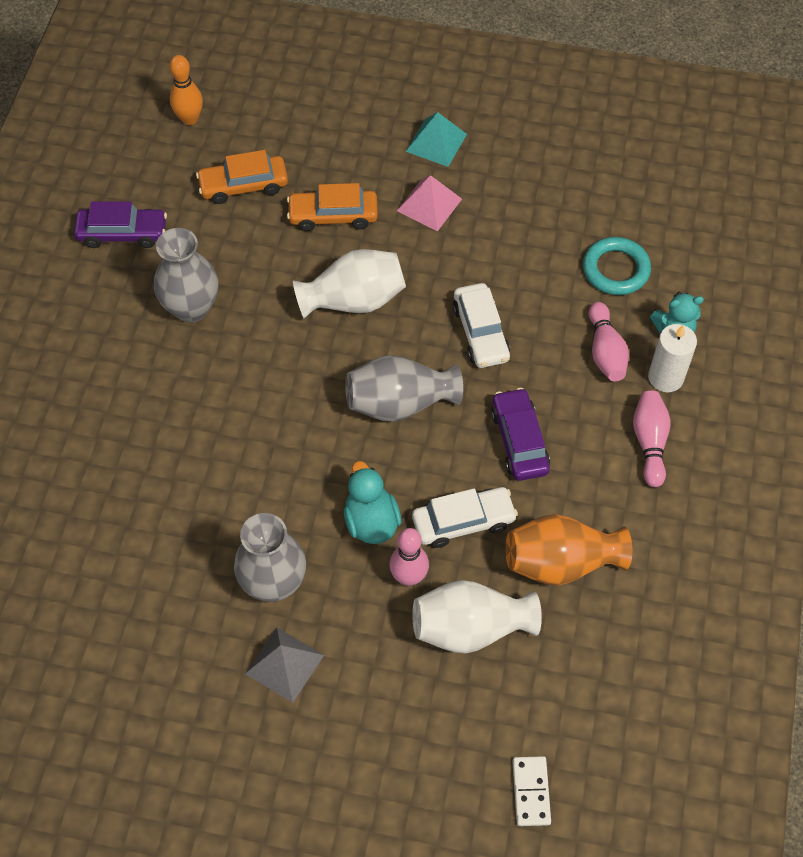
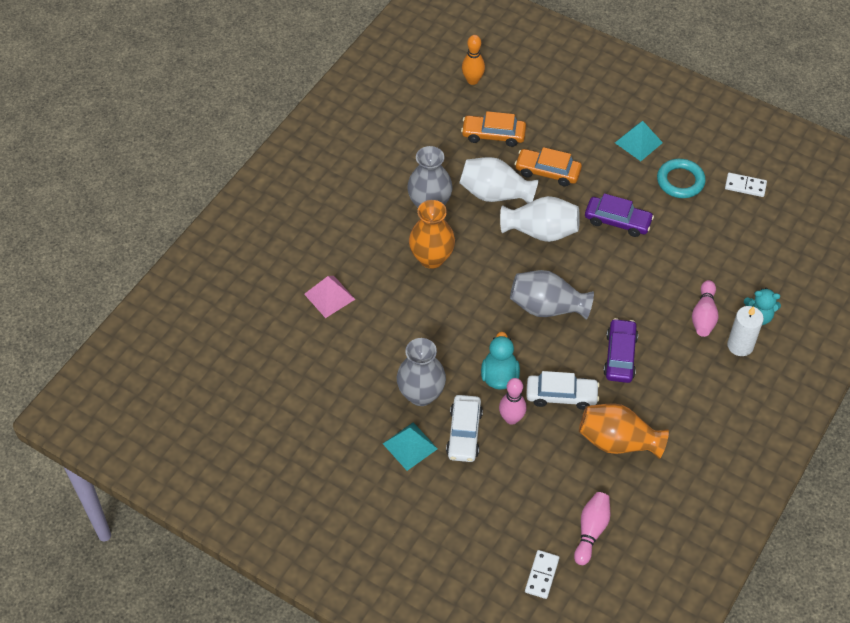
camera: 20 degrees right, 5 degrees down
(122, 233) = (401, 144): purple car -> purple car (617, 221)
(220, 382) = (431, 258): none -> orange vase
(284, 664) = (410, 446): grey pyramid -> turquoise pyramid
(429, 204) = (617, 183): pink pyramid -> pink pyramid (329, 296)
(470, 628) = (540, 463): white vase -> white vase (495, 194)
(480, 332) = (620, 278): white car -> white car (464, 433)
(591, 162) = (745, 186): none -> white domino
(615, 269) = (733, 264): turquoise ring -> turquoise ring (680, 181)
(649, 442) = (711, 384): pink bowling pin -> pink bowling pin (591, 531)

